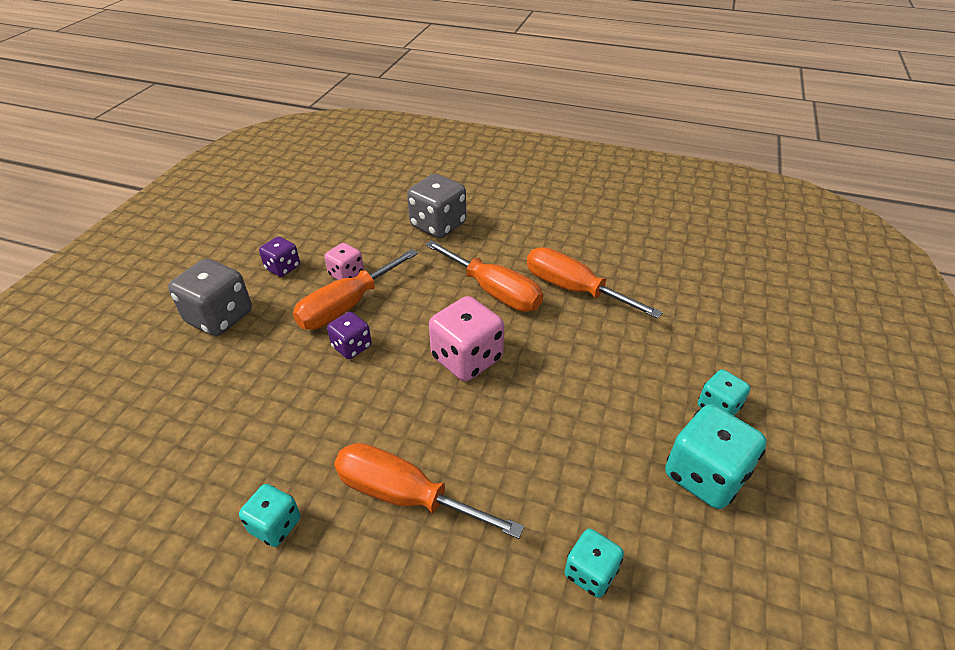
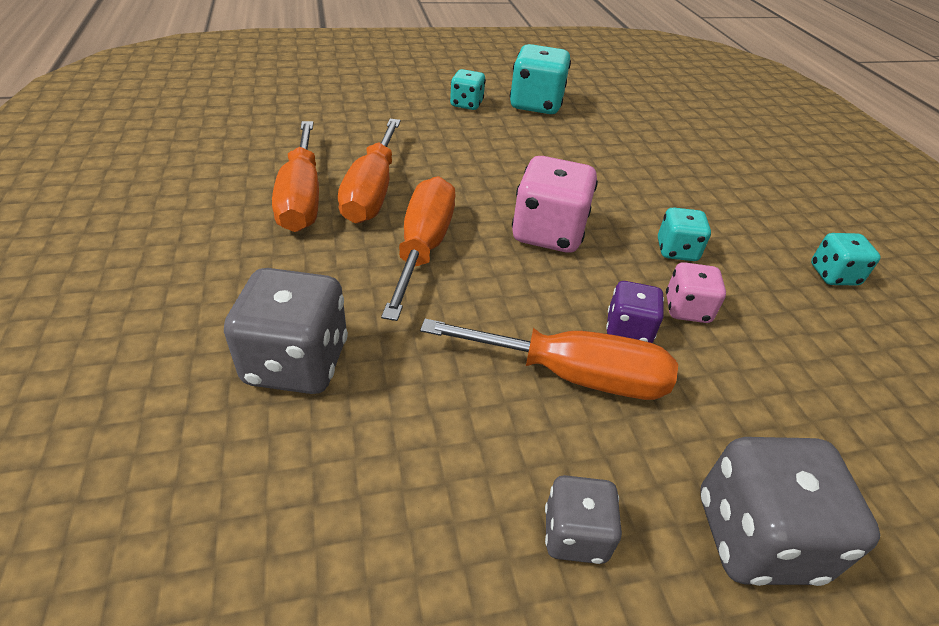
camera: 125 degrees left, 0 degrees up
(283, 268) = (575, 534): purple dice -> grey dice
(346, 274) = (512, 418): pink dice -> pink dice (687, 309)
(405, 495) = (717, 218): orange screwdriver -> orange screwdriver (301, 198)
(590, 572) = (656, 132): turquoise dice -> turquoise dice (676, 250)

